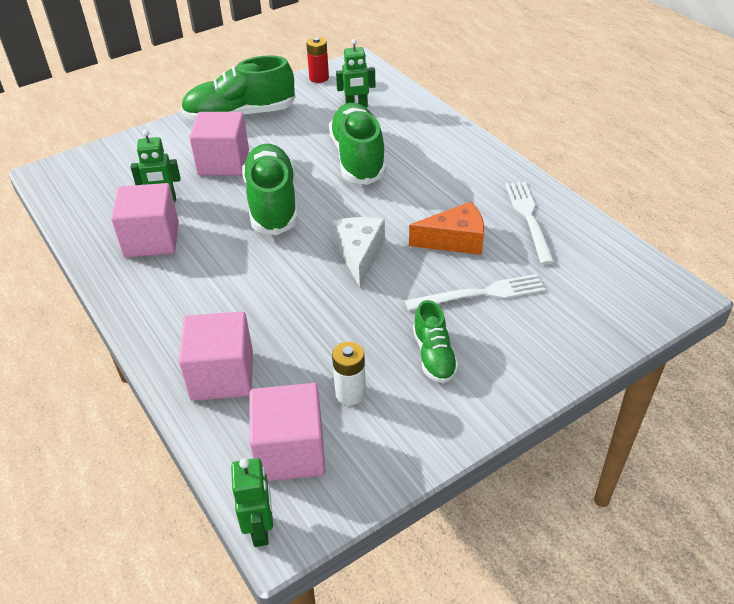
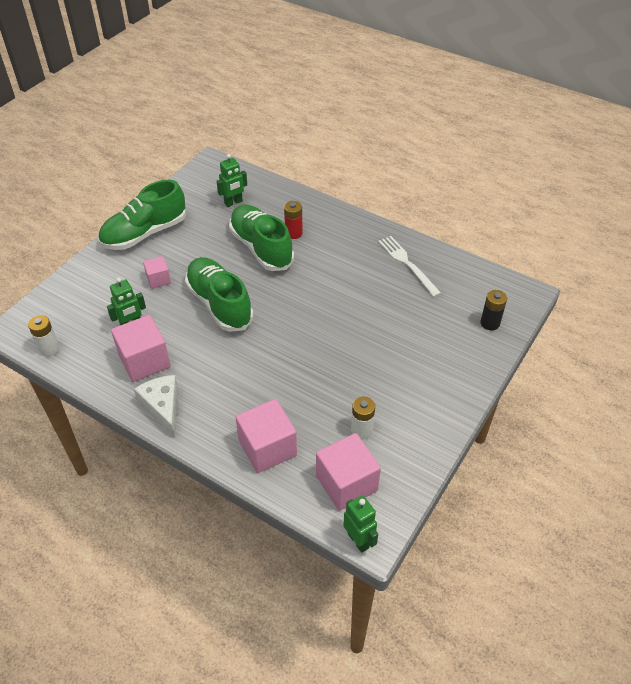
camera: 25 degrees left, 5 degrees up
(66, 200) = (49, 349): none -> white battery
(223, 163) = (158, 279): pink cube -> pink cube, size x0.55
(319, 78) = (188, 183): red battery -> red battery (293, 233)
(359, 254) = (308, 326): white cheese -> white cheese (163, 408)
(434, 356) = (400, 386): green shoe -> none
(455, 240) = (367, 296): orange cheese -> none
(480, 294) = (406, 331): white fork -> none
(604, 316) = (490, 323): none -> black battery

